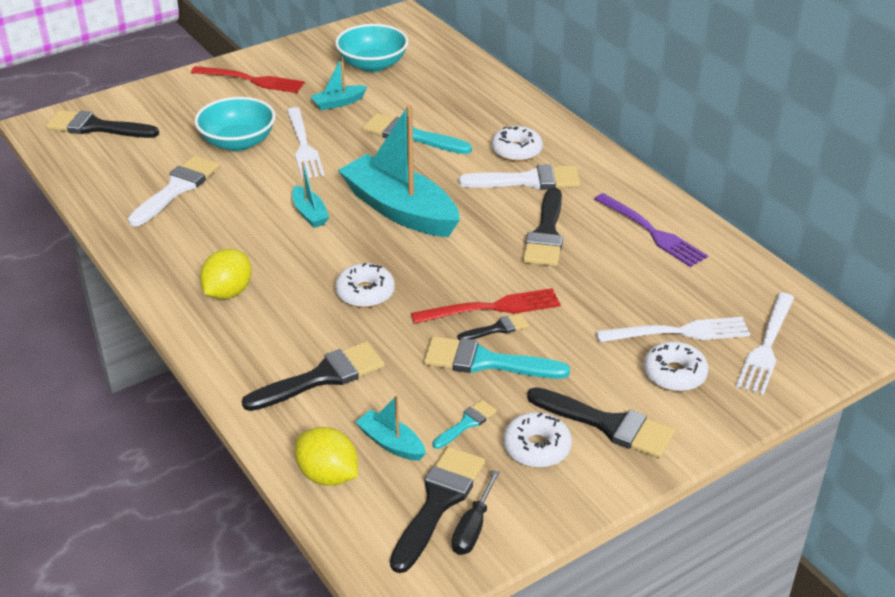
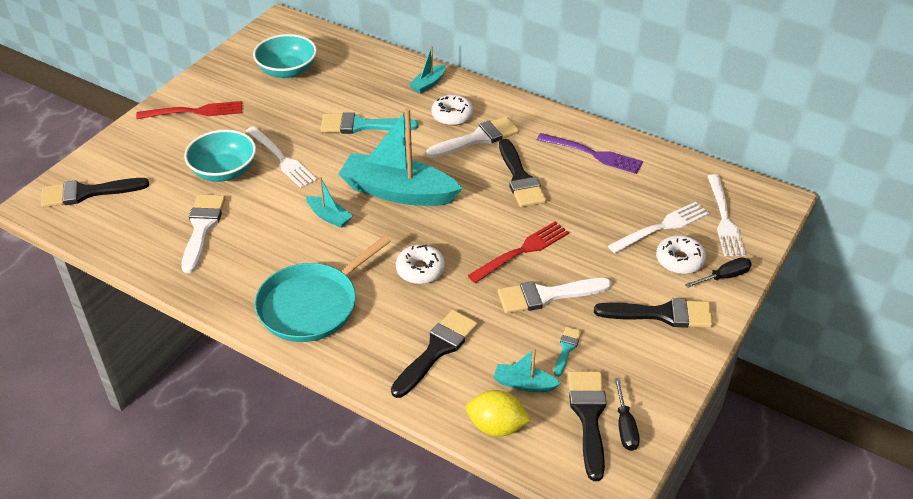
camera: 25 degrees left, 5 degrees up
(228, 292) = (312, 305): yellow lemon -> turquoise pan
(338, 103) = (283, 112): turquoise boat -> turquoise boat (428, 84)
(486, 362) = (547, 295): turquoise brush -> white brush
(497, 329) = (537, 266): black brush -> none
(536, 448) = (626, 349): white donut -> none
(718, 409) = (724, 277): none -> black screwdriver

